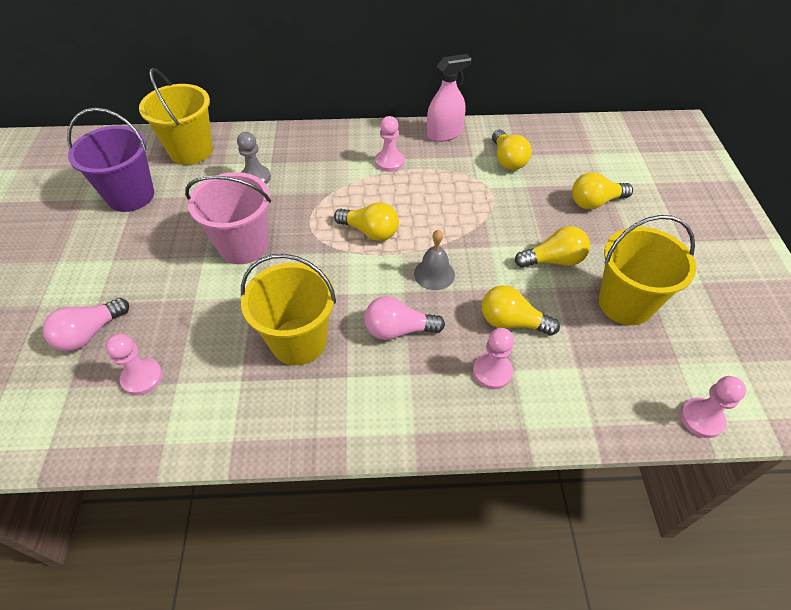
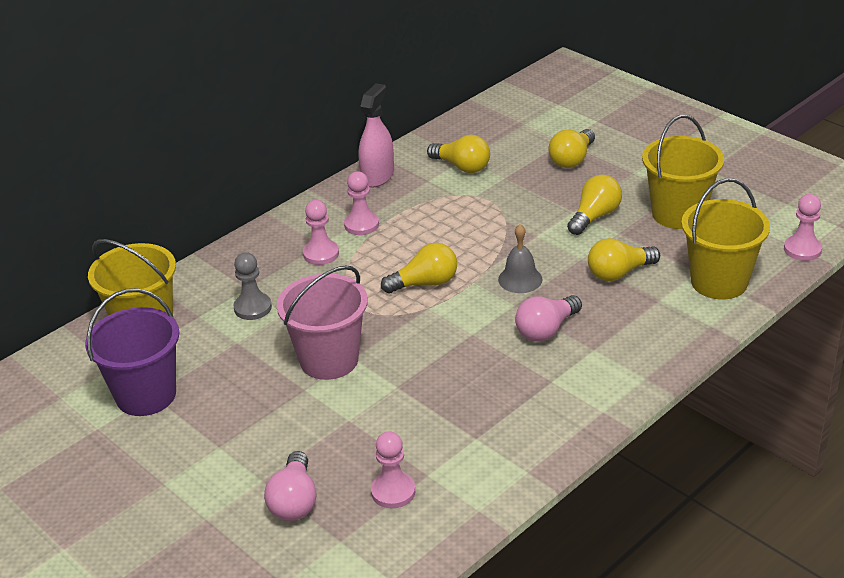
camera: 40 degrees left, 15 degrees down
(298, 341) = (482, 386): yellow bucket -> yellow bucket (719, 282)
(492, 372) = (647, 310): pink pawn -> pink pawn (321, 254)

